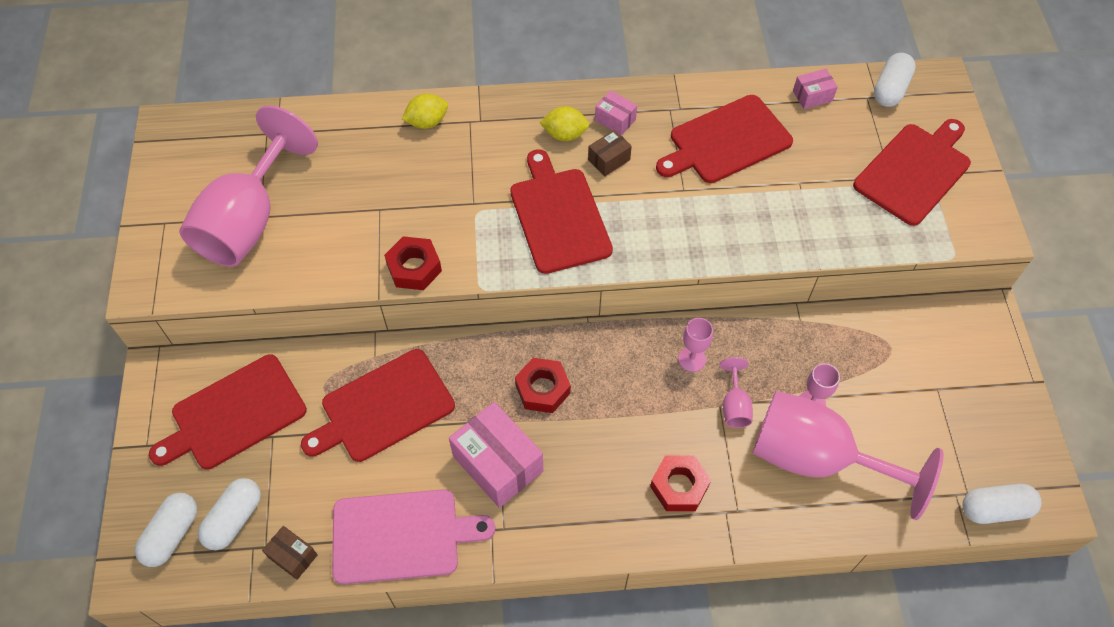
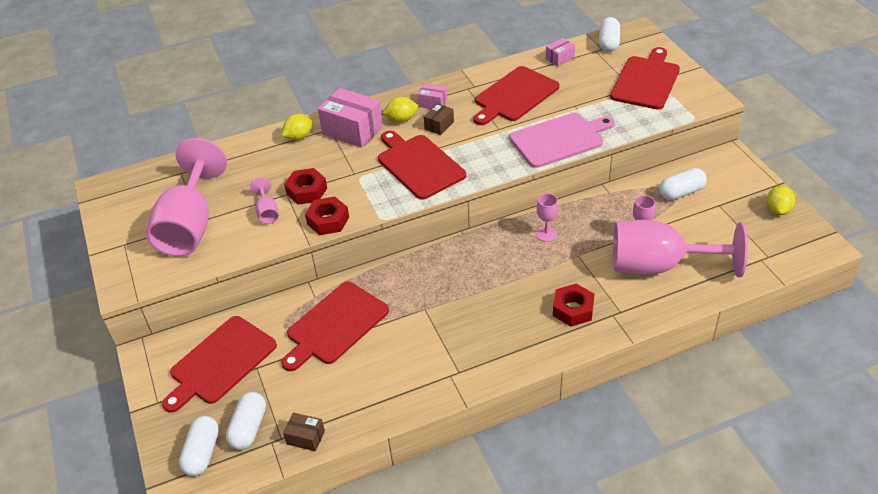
camera: 15 degrees left, 15 degrees down
(401, 535) = (384, 399): pink cutting board -> pink cutting board (559, 139)
(497, 464) = (436, 334): pink box -> pink box (352, 130)
(542, 389) = (448, 281): red nut -> red nut (306, 191)
(734, 406) = (588, 252): pink goblet -> pink goblet (267, 212)
(995, 509) = (790, 260): white capsule -> white capsule (681, 192)
(1014, 423) = (777, 210): none -> yellow lemon

